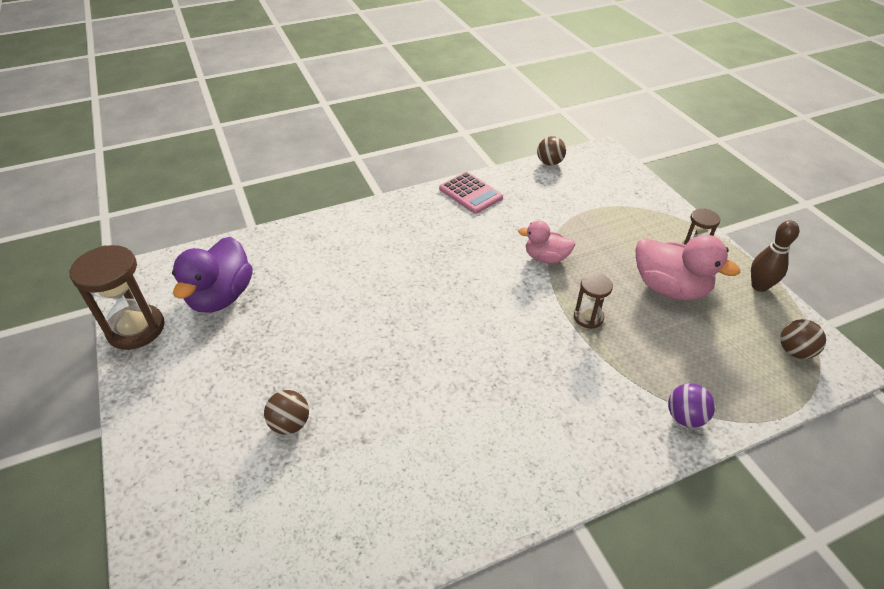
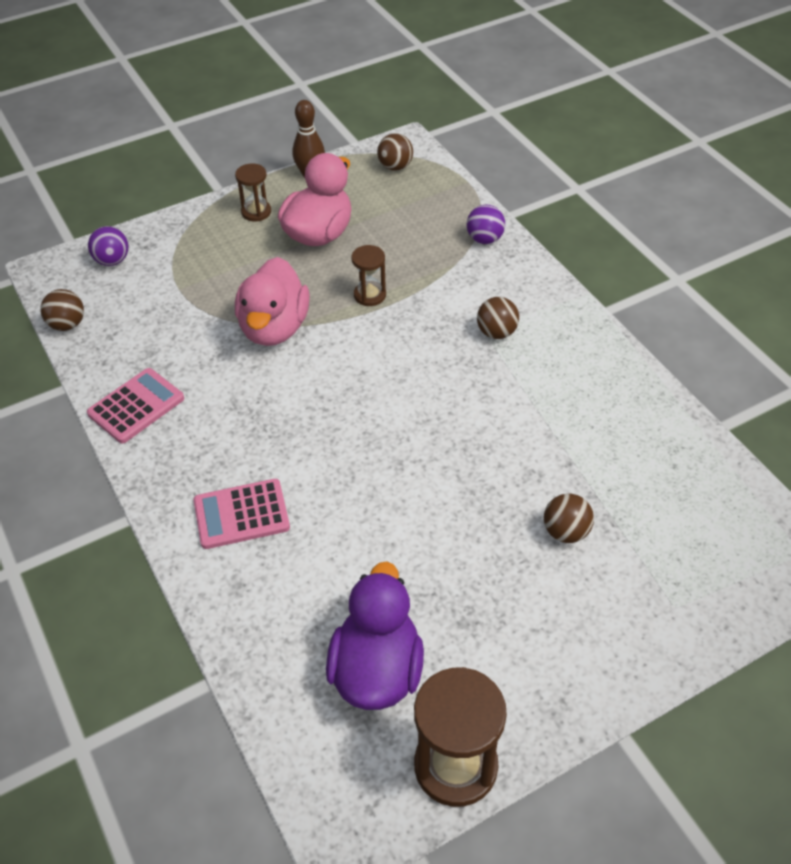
camera: 95 degrees left, 5 degrees up
(221, 297) = (377, 670): purple duck -> purple duck turned 90 degrees counterclockwise
(366, 239) = (241, 514): none -> pink calculator
(538, 408) = (496, 332): none -> brown ball
(546, 258) = (274, 328): pink duck -> pink duck, size x1.63
(617, 178) = (112, 261): none -> purple ball

